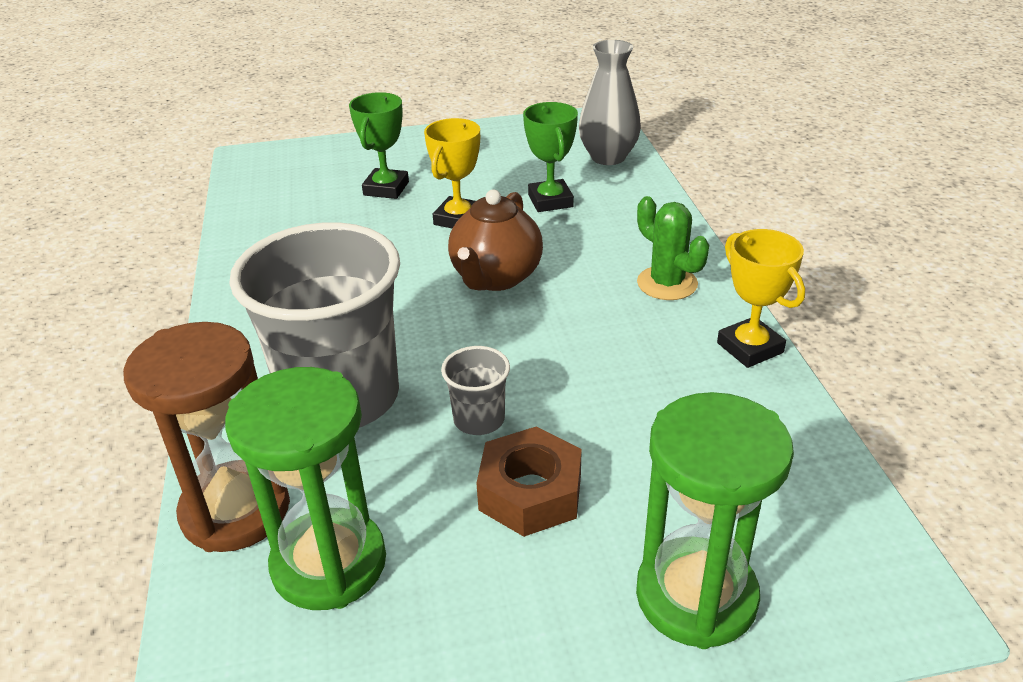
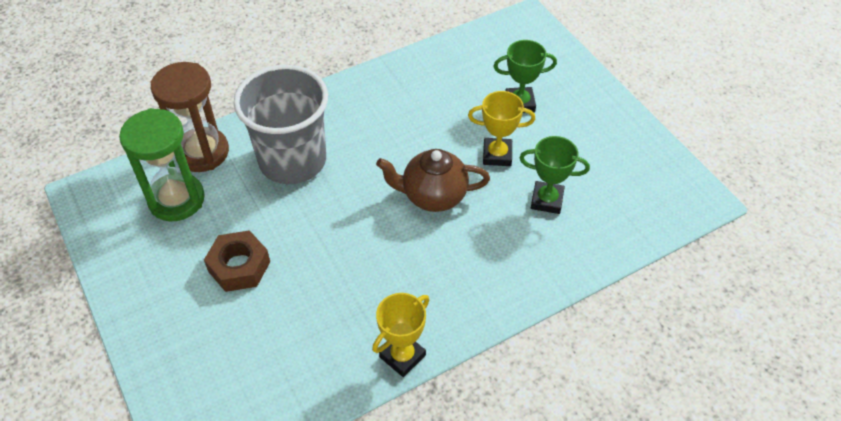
camera: 70 degrees right, 15 degrees up
(479, 419) = (291, 227): grey cup -> none
(550, 201) = (547, 200): green trophy -> green trophy turned 45 degrees clockwise
(608, 157) = (635, 221): grey vase -> none
(667, 283) = (463, 294): green cactus -> none
(696, 596) = (181, 356): green hourglass -> none

